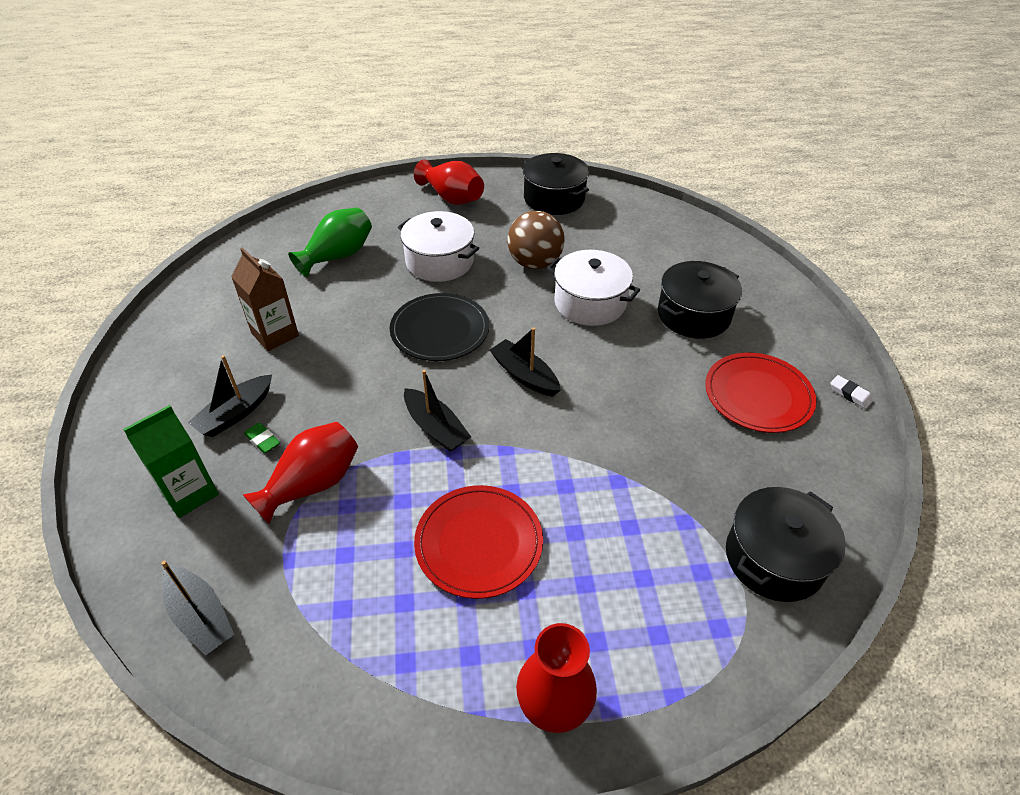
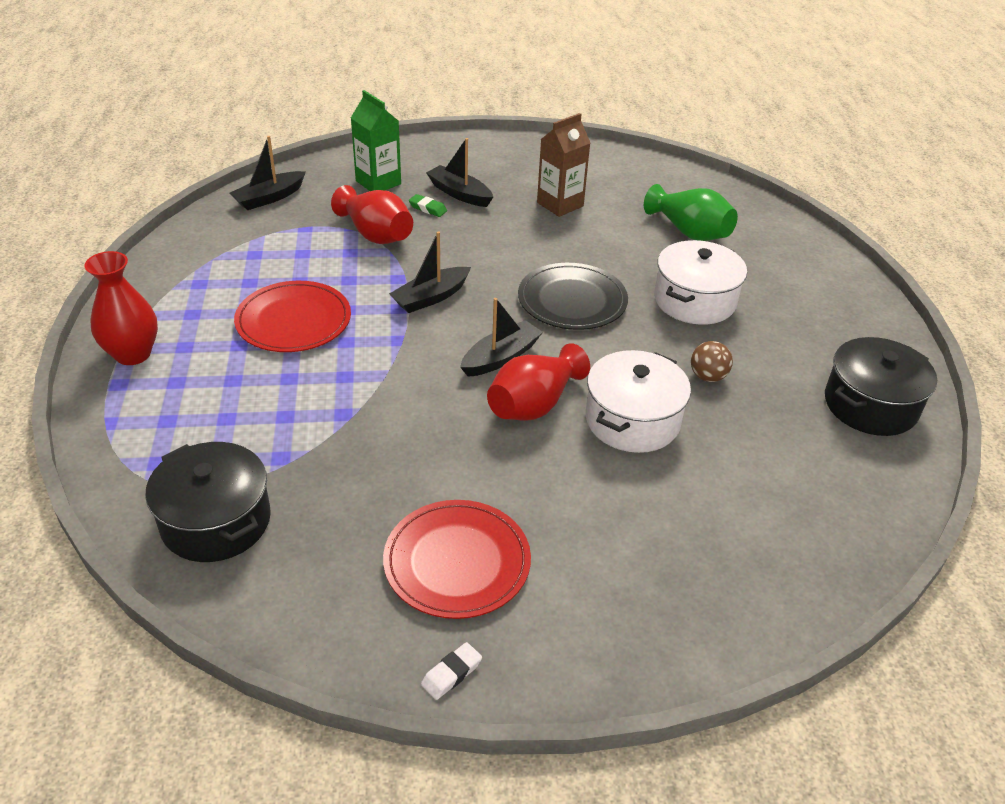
camera: 90 degrees right, 5 degrees down
(263, 440) = (427, 208): green eraser -> green eraser turned 75 degrees clockwise
(452, 198) = (835, 311): red vase -> red vase (534, 404)
(535, 263) = (708, 377): brown ball -> brown ball, size x0.55
(693, 315) = (618, 522): black pot -> none

